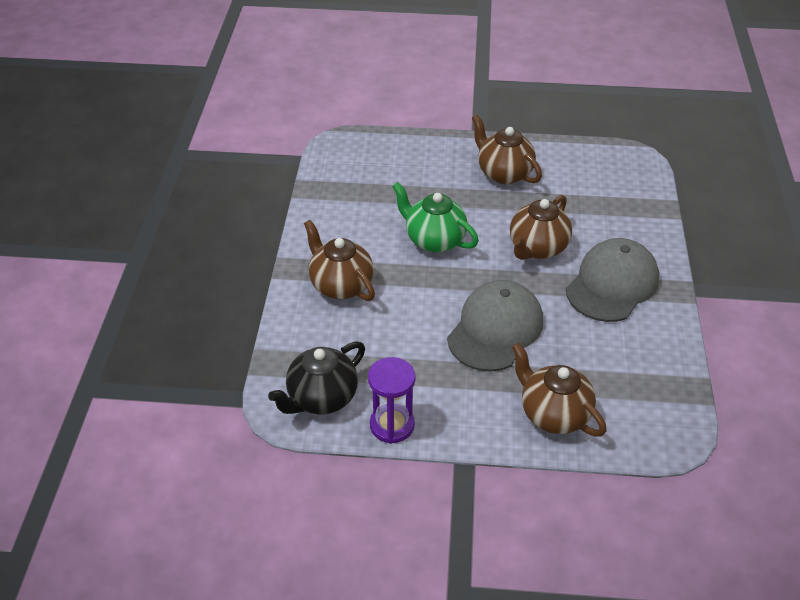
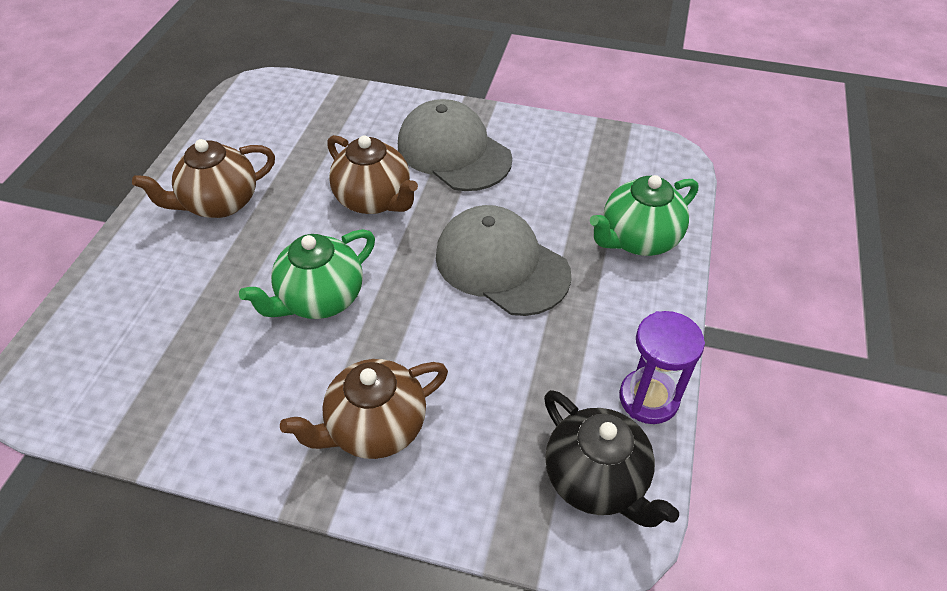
camera: 80 degrees left, 5 degrees up
(553, 414) = (638, 239): brown teapot -> green teapot

